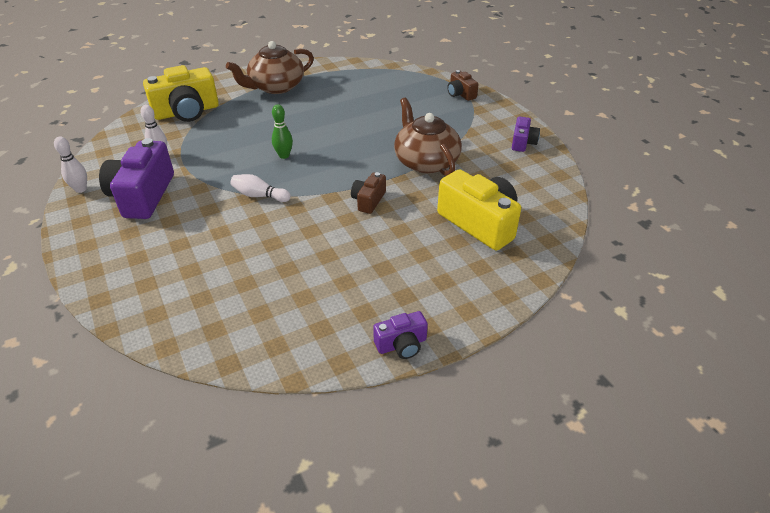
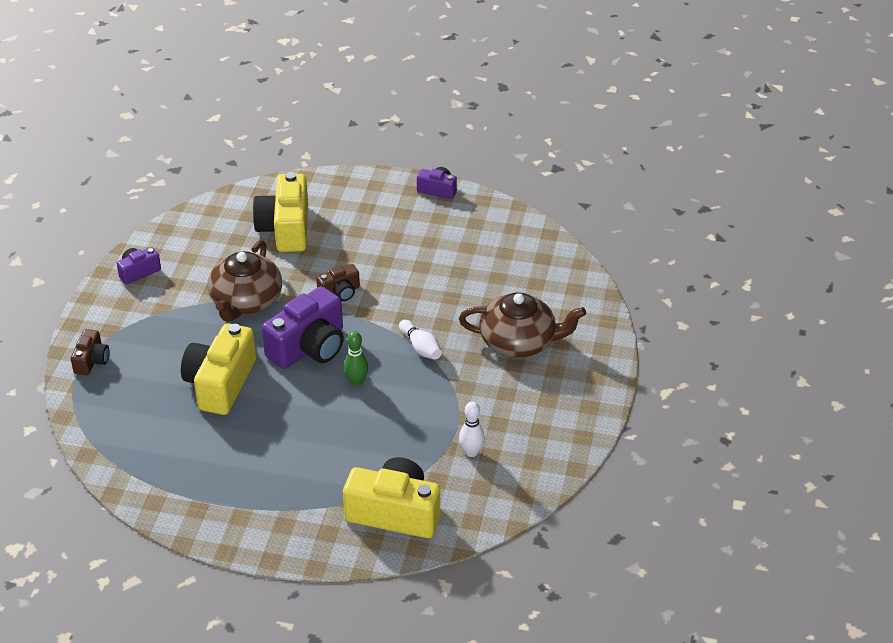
camera: 140 degrees left, 0 degrees up
(81, 189) = (572, 448): white bowling pin -> none
(142, 195) = (520, 406): purple camera -> purple camera (309, 347)
(276, 87) = (258, 498): brown teapot -> brown teapot (519, 342)
(370, 117) = (220, 383): none -> yellow camera

